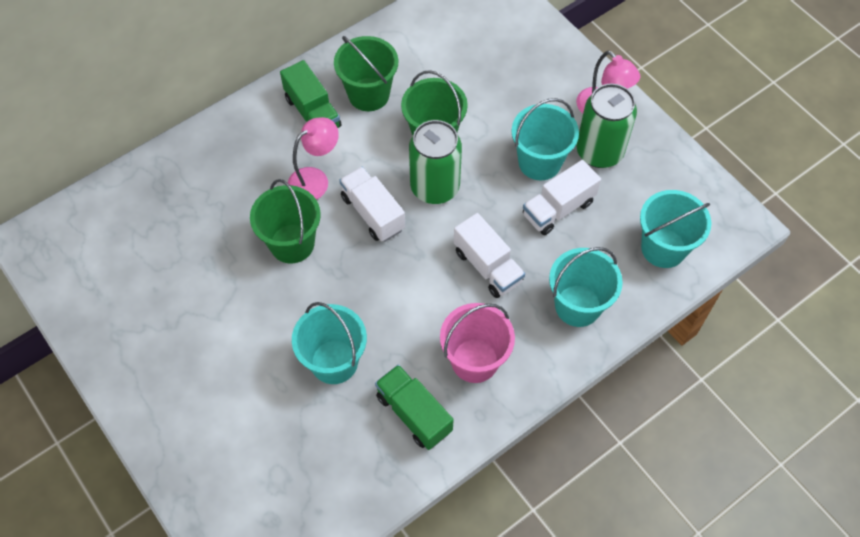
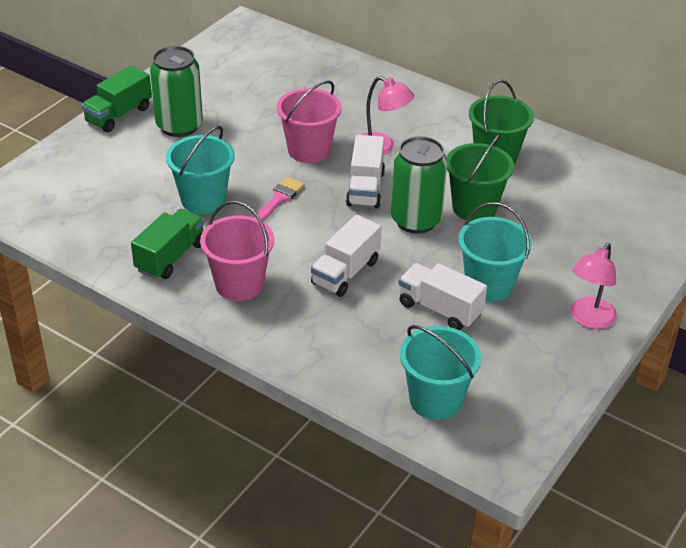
camera: 70 degrees right, 20 degrees down
(292, 243) = (309, 150): green bucket -> pink bucket
(312, 112) = (452, 130): green truck -> green truck (119, 115)
(360, 292) = (279, 199): none -> pink brush
(373, 213) = (365, 188): white truck -> white truck turned 150 degrees clockwise
(578, 305) = (331, 344): turquoise bucket -> none
(599, 152) = (530, 327): green can -> green can (179, 126)

